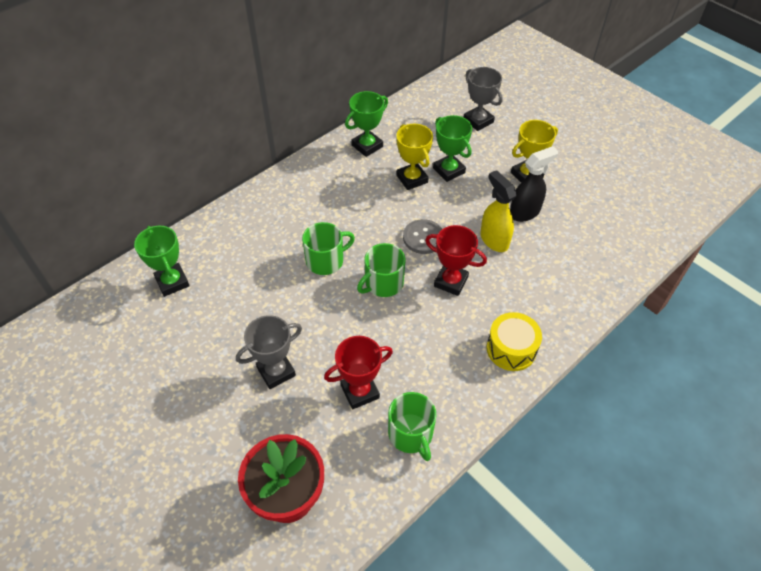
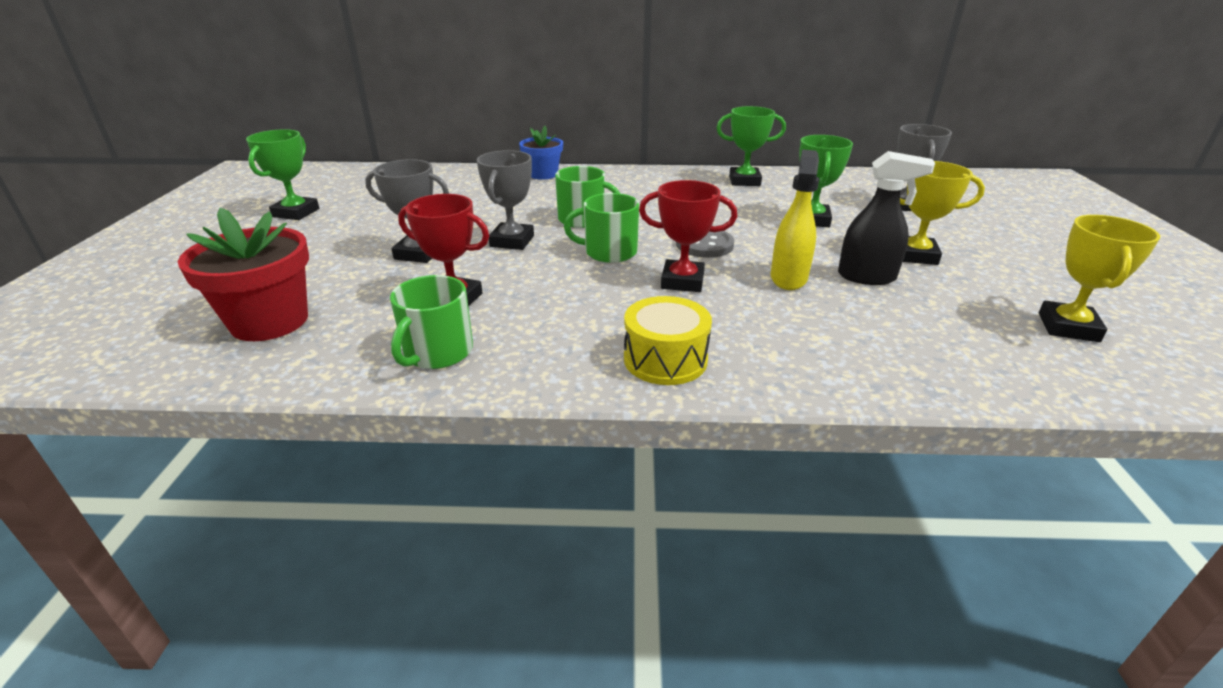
camera: 45 degrees right, 20 degrees down
(172, 282) = (450, 183): green trophy -> green trophy (296, 213)
(225, 223) = (543, 174): none -> blue flower pot
(314, 315) = (512, 241): none -> grey trophy
(412, 179) = (758, 210): yellow trophy -> yellow trophy (1068, 327)
(451, 281) = (682, 281): red trophy -> red trophy turned 60 degrees counterclockwise

